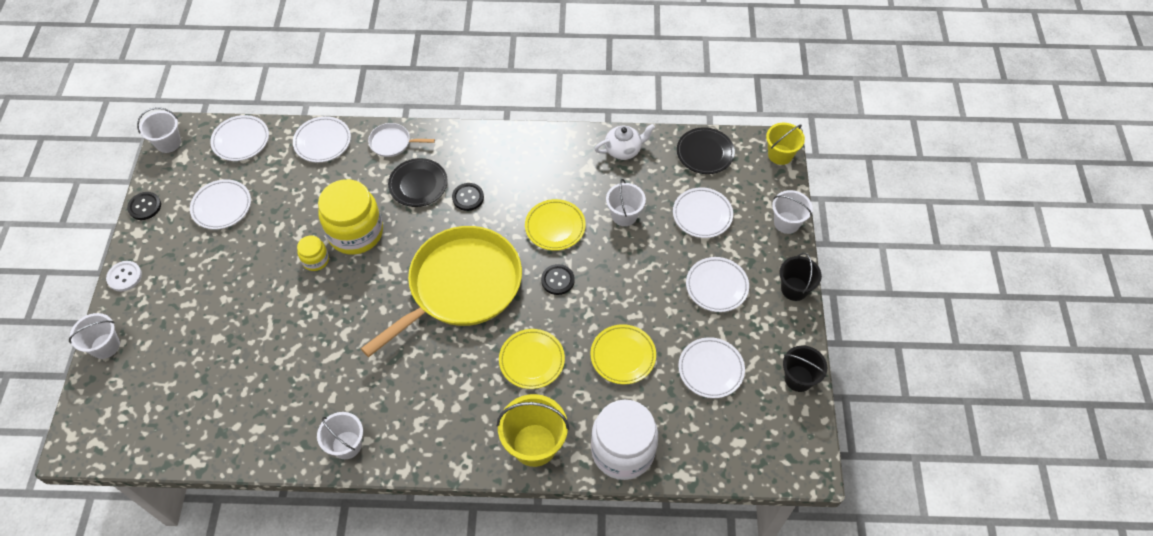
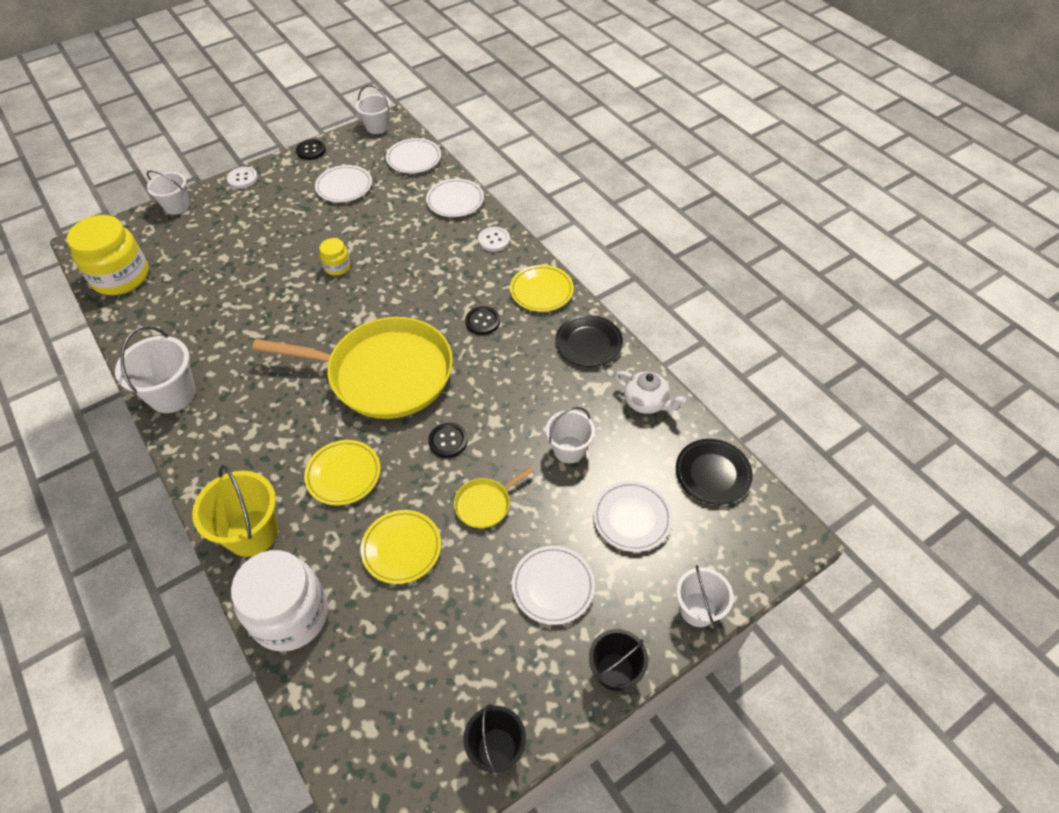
camera: 55 degrees right, 5 degrees down
(347, 445) = (172, 394): white bucket -> white bucket, size x1.51
(356, 232) = (383, 273): yellow jar -> yellow jar (121, 277)
(392, 143) = (494, 240): white pan -> white button
(418, 185) = (466, 281): black plate -> black plate (588, 343)
(555, 227) = (506, 402): yellow plate -> yellow plate (541, 291)
(627, 287) = (485, 504): none -> yellow pan
(711, 369) = (443, 643): white plate -> none
(780, 154) = (783, 547): yellow bucket -> none

